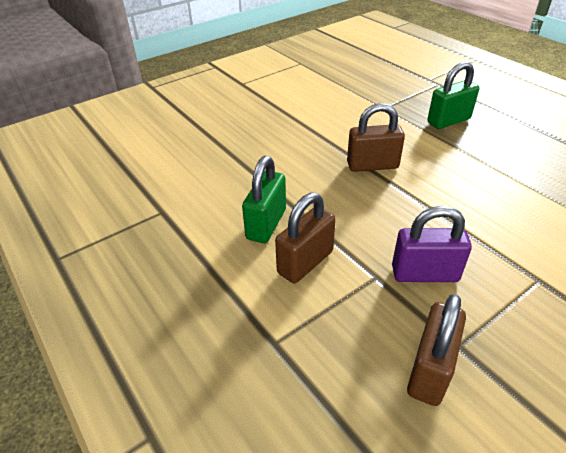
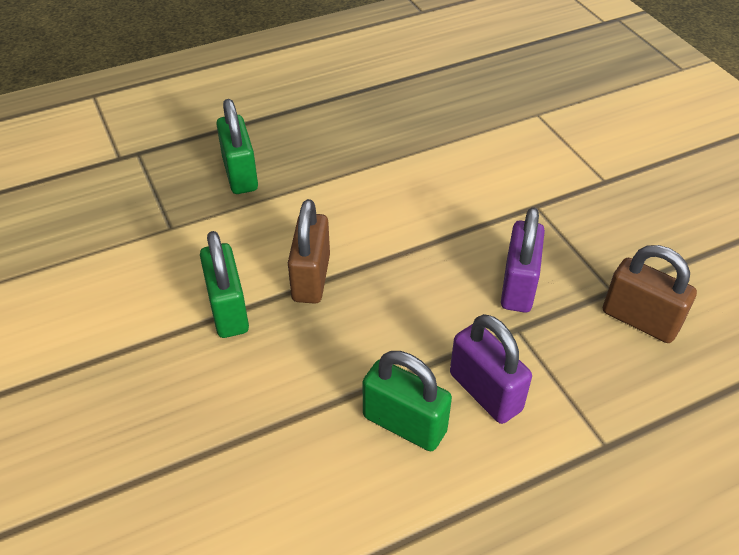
camera: 80 degrees left, 5 degrees up
(305, 262) = (485, 392): brown padlock -> purple padlock
(329, 140) = (228, 310): none -> green padlock

